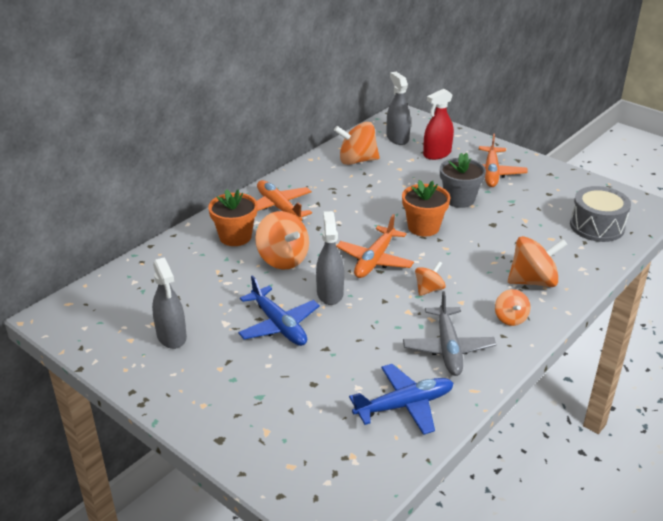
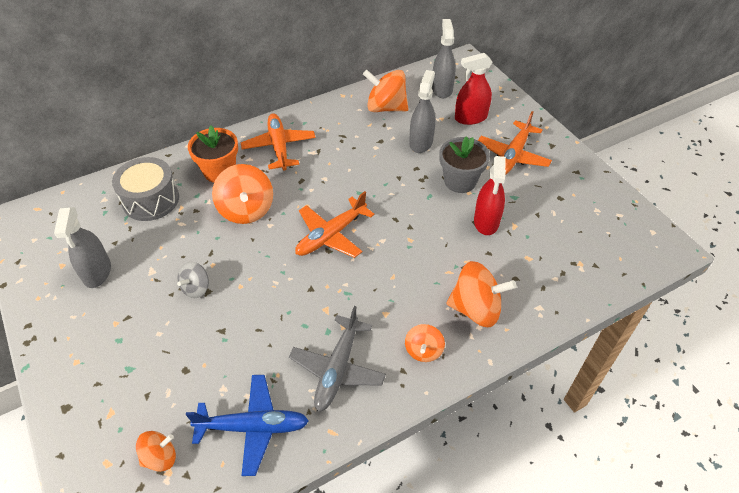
camera: 20 degrees right, 15 degrees up
(278, 325) = (196, 288): blue plane -> grey spinning top
(330, 293) = (265, 264): grey spray bottle -> grey spray bottle (421, 142)
(423, 227) = (403, 207): orange flower pot -> none
(429, 289) = (362, 288): orange spinning top -> orange spinning top (160, 457)
(500, 222) = (486, 221): none -> red spray bottle
(597, 226) = (588, 255): grey drum -> grey drum (151, 200)

